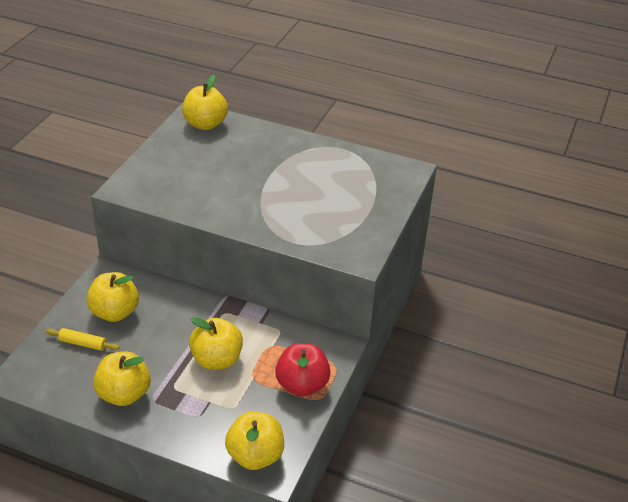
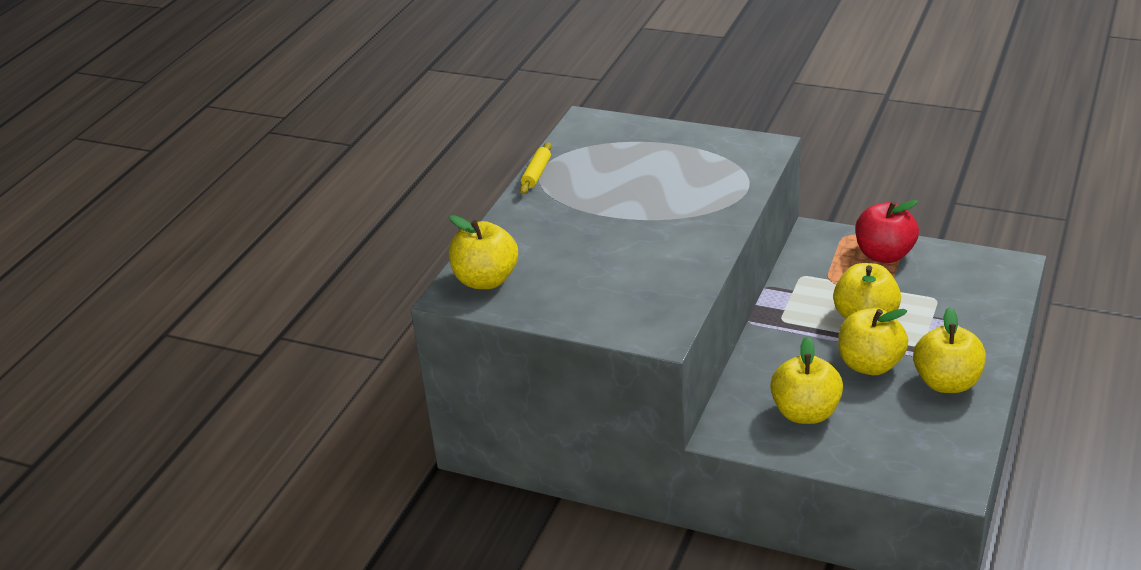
camera: 85 degrees left, 5 degrees down
(83, 343) = (872, 432): yellow rolling pin -> yellow rolling pin (536, 174)
(255, 456) = (997, 278): yellow apple -> yellow apple (870, 365)

